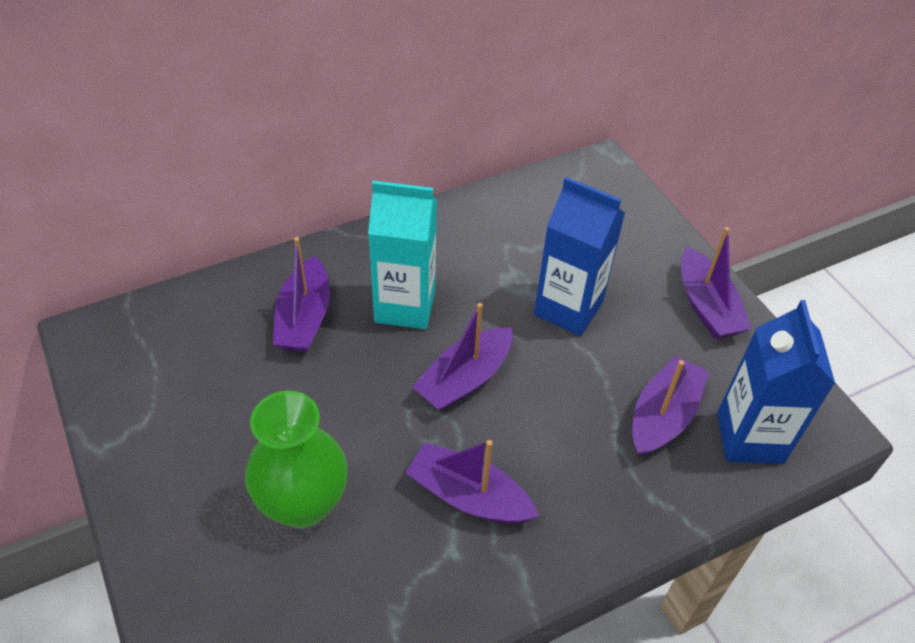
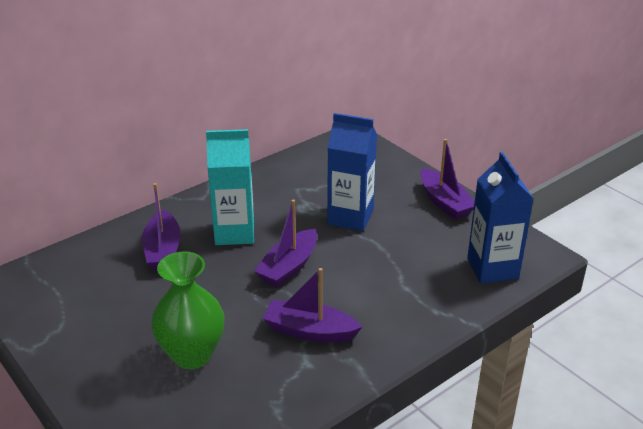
camera: 10 degrees left, 15 degrees down
(663, 416) = (431, 266): purple boat -> none

